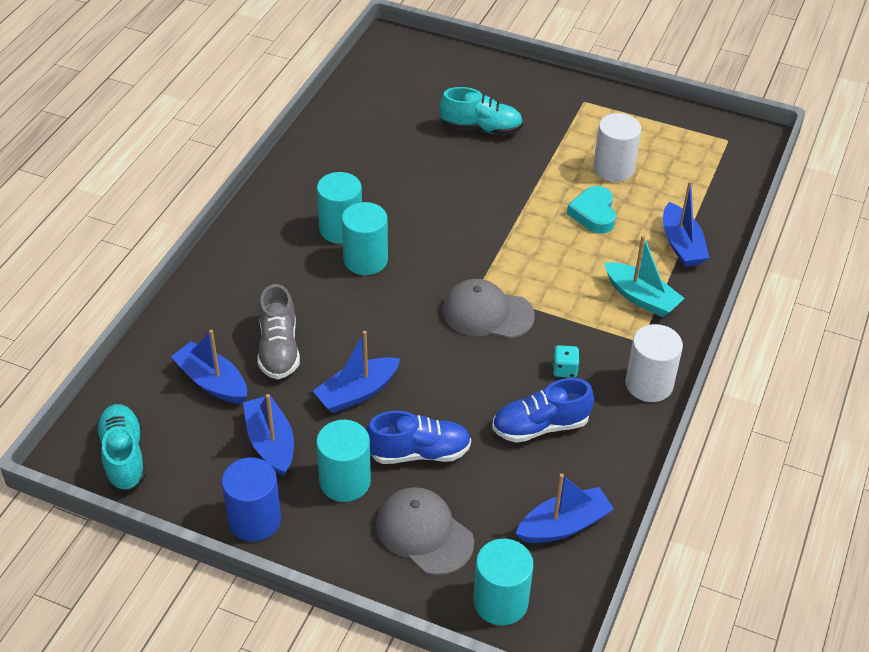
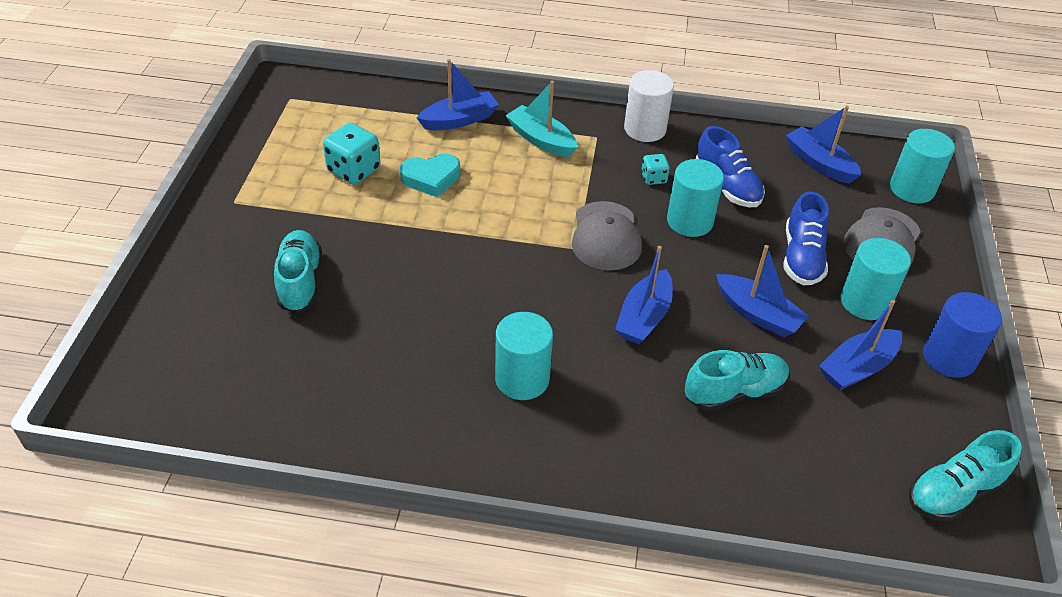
camera: 105 degrees left, 0 degrees up
(212, 382) = (811, 440): blue boat -> blue boat (644, 317)
(279, 349) = (734, 392): grey shoe -> turquoise shoe
(365, 260) = (566, 345): turquoise cylinder -> turquoise cylinder (689, 221)
(419, 452) = (802, 257): blue shoe -> blue shoe turned 150 degrees counterclockwise
(613, 168) = (354, 170): white cylinder -> turquoise dice
(641, 297) = (541, 140): turquoise boat -> turquoise boat turned 75 degrees counterclockwise

